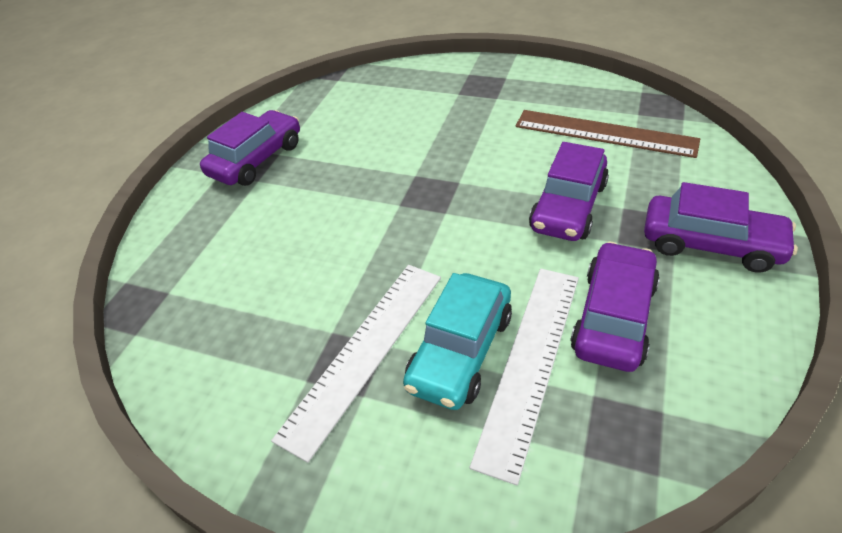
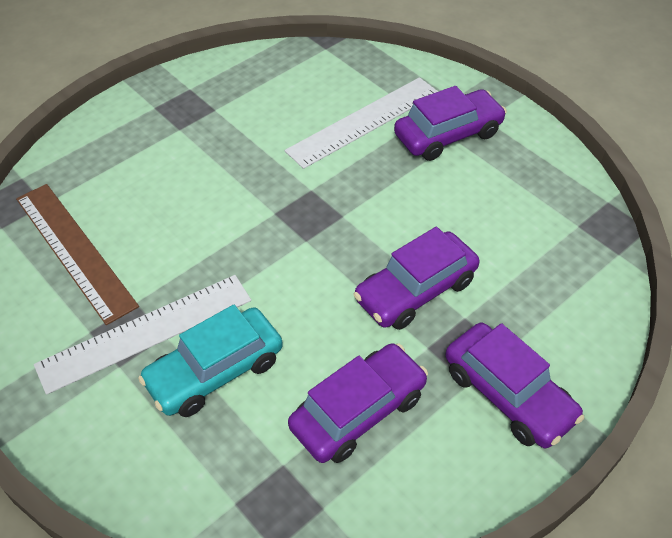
camera: 25 degrees right, 5 degrees up
(256, 159) = (193, 106): purple car -> purple car (448, 135)
(530, 363) = (259, 411): white ruler -> white ruler (364, 122)
(604, 133) = (522, 231): brown ruler -> brown ruler (74, 250)

